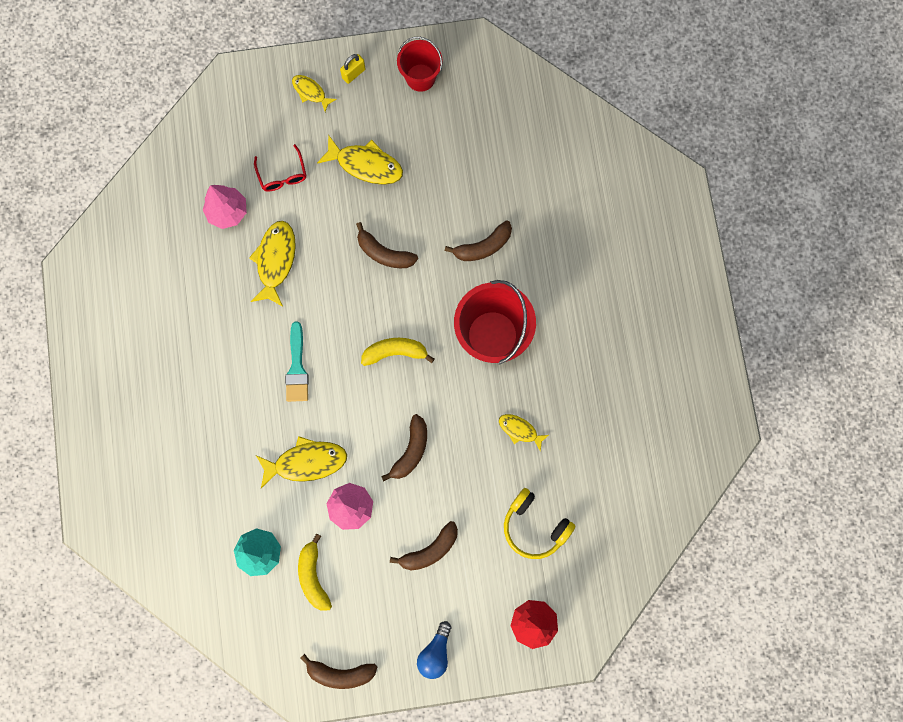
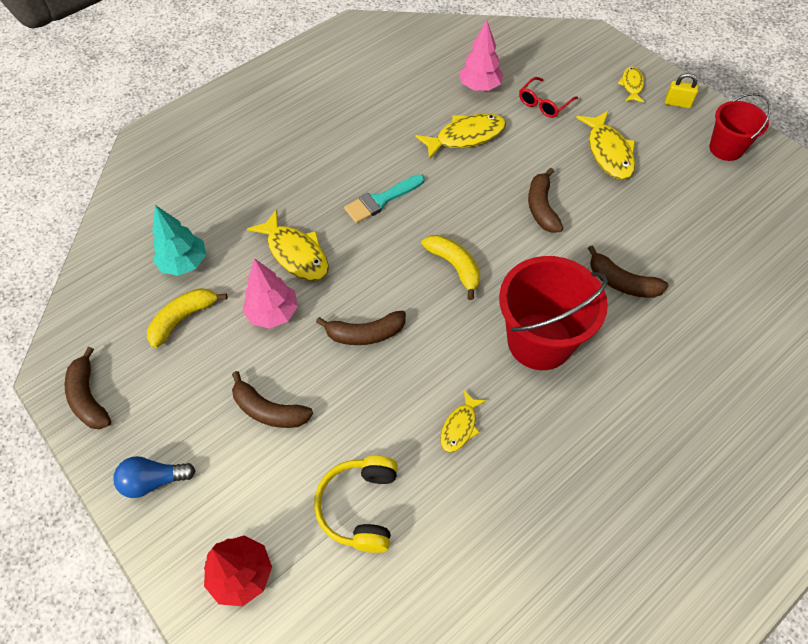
camera: 60 degrees right, 20 degrees down
(520, 430) = (460, 426): yellow fish -> yellow fish turned 150 degrees counterclockwise

